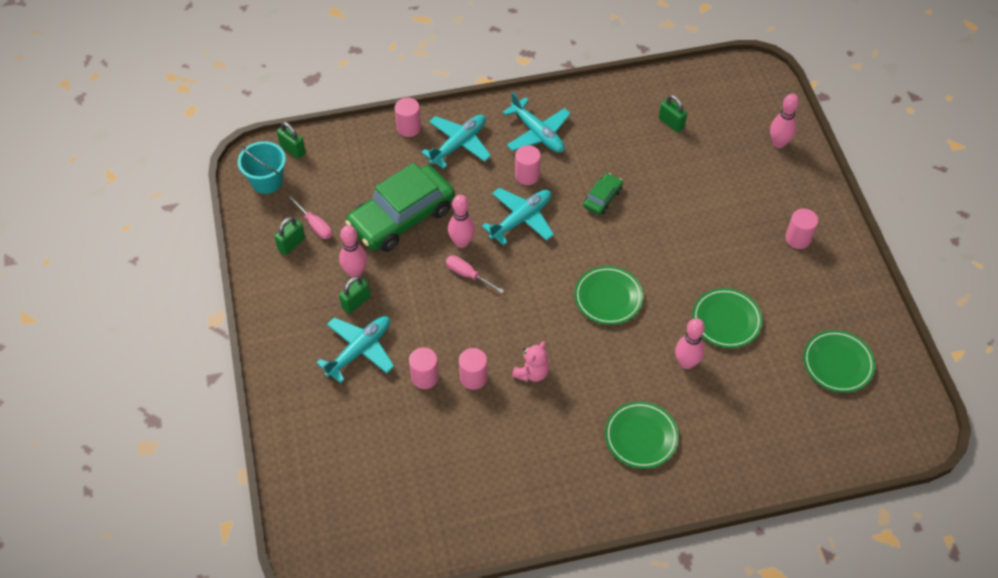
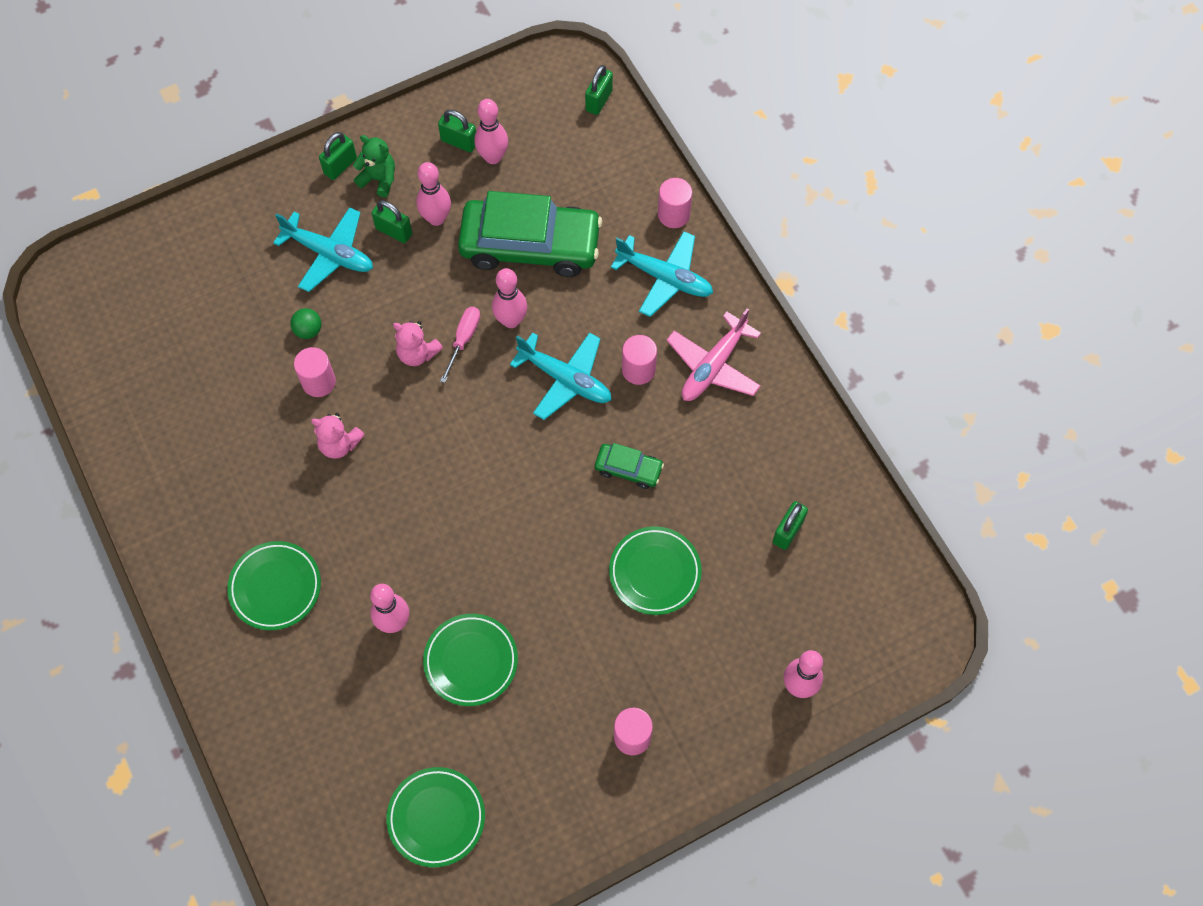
camera: 75 degrees right, 10 degrees up
(267, 181) = (543, 89): turquoise bucket -> none
(280, 328) = (340, 166): none -> green padlock
(303, 304) = (379, 179): none -> green teddy bear
(315, 225) = (493, 157): pink screwdriver -> pink bowling pin
(402, 217) = (530, 245): green car -> green car turned 150 degrees clockwise
(425, 377) = (308, 330): pink cylinder -> green ball
(470, 307) = (417, 353): none -> pink teddy bear
(537, 133) = (713, 366): turquoise plane -> pink plane
(608, 298) = (470, 508): green plate -> green plate (655, 572)

